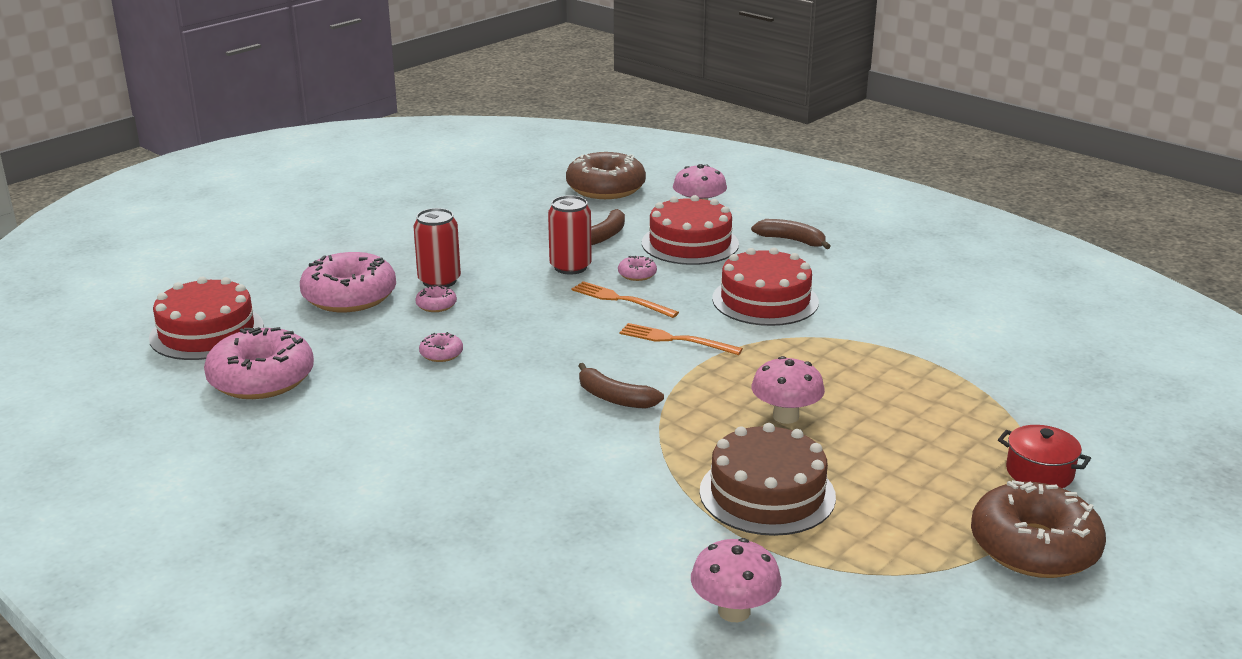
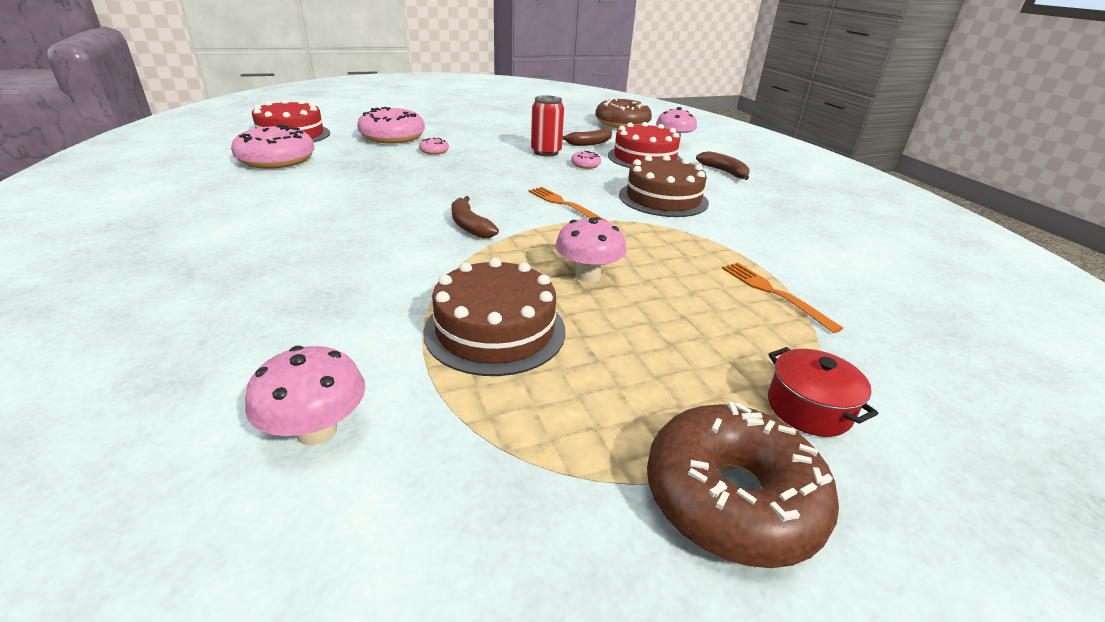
camera: 25 degrees right, 5 degrees up
(439, 281) = (455, 141): red can -> none
(441, 354) = (396, 173): pink donut -> none
(620, 299) = (555, 174): orange fork -> orange fork (773, 293)
(765, 300) = (663, 198): red cake -> brown cake

